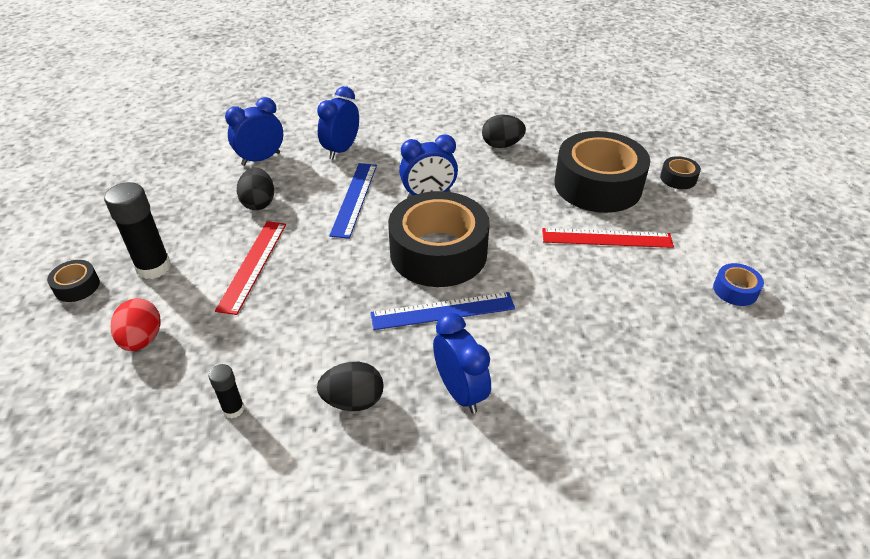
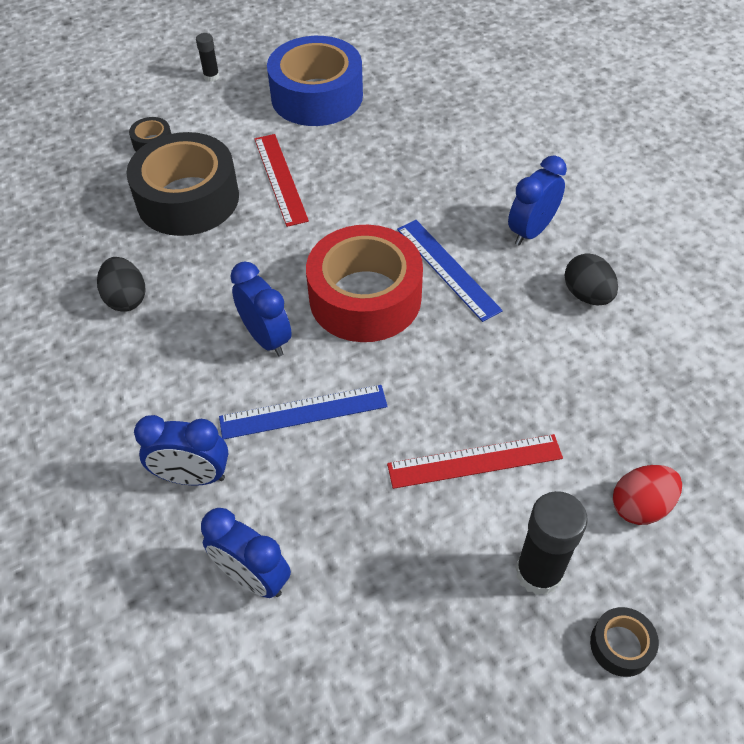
camera: 110 degrees left, 10 degrees up
(233, 409) = (655, 375): black glue stick -> black glue stick (211, 77)
(259, 203) = (358, 520): black egg -> none
(438, 252) = (365, 297): black tape -> red tape
(735, 290) = (317, 96): blue tape -> blue tape, size x2.42

